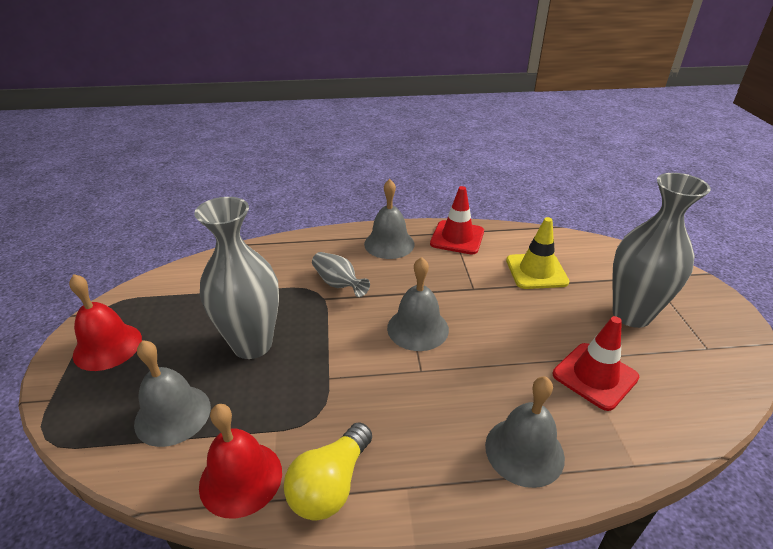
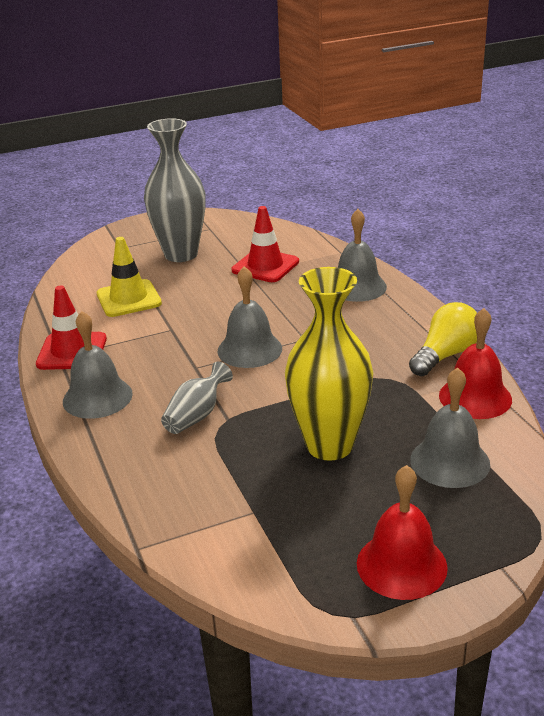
camera: 105 degrees left, 5 degrees down
(252, 344) = (329, 445): grey vase -> yellow vase
(331, 484) = (445, 355): yellow light bulb -> yellow light bulb turned 60 degrees counterclockwise

